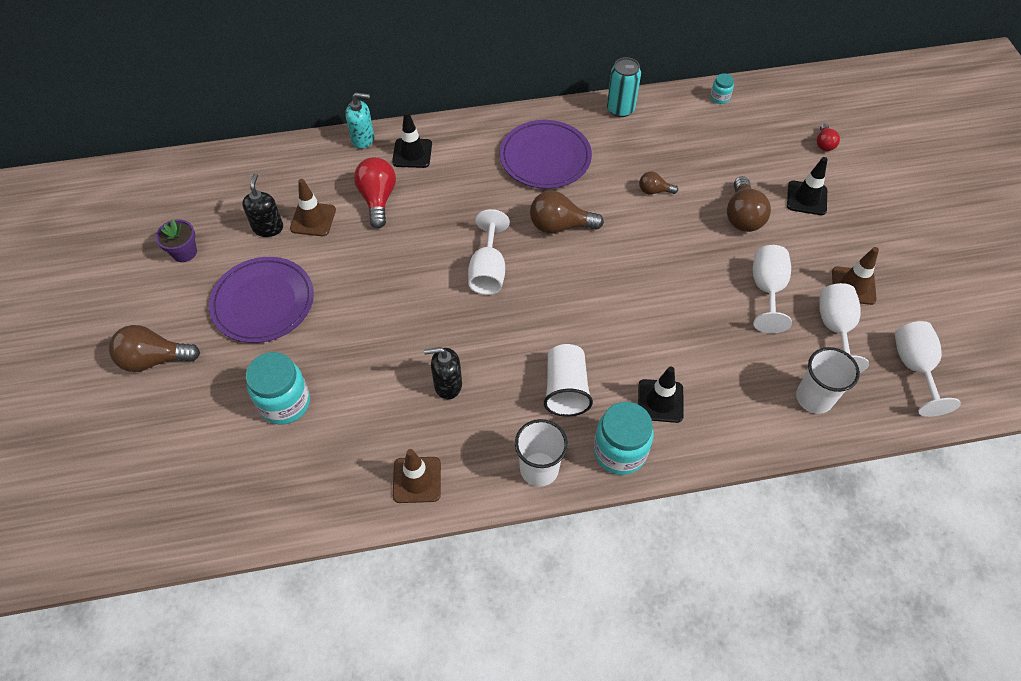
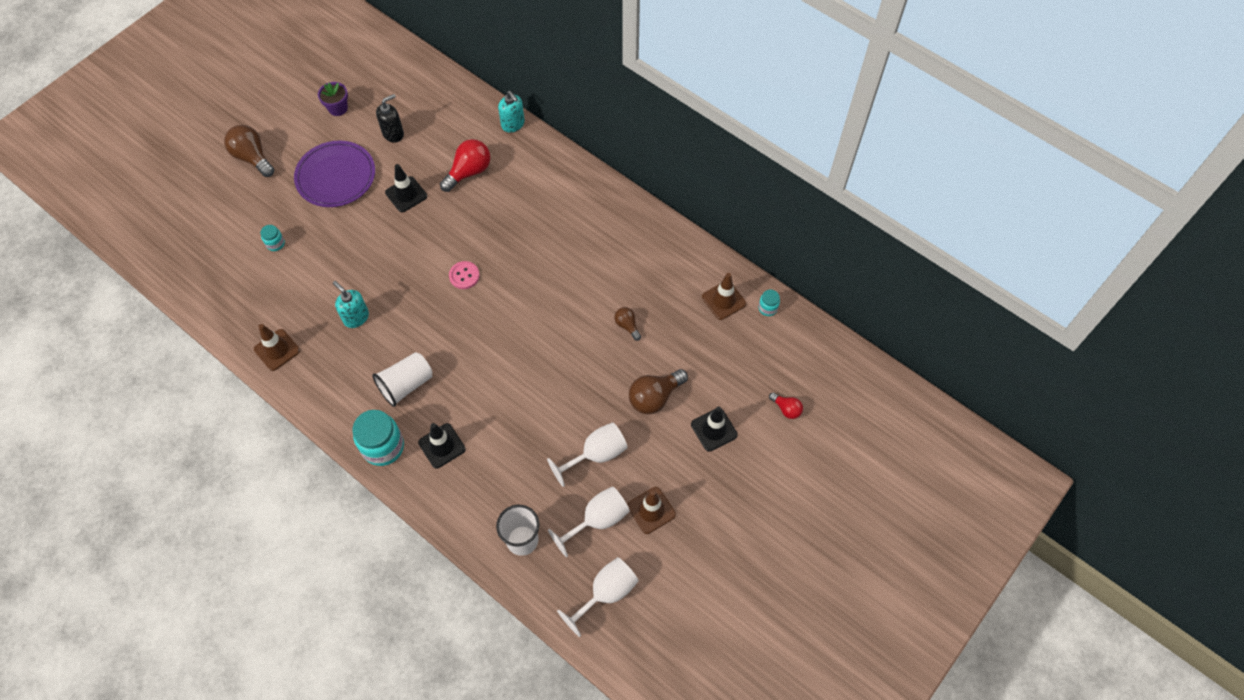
camera: 50 degrees right, 5 degrees up
(285, 403) = (275, 244): turquoise jar -> turquoise jar, size x0.48
(313, 219) = (421, 151): brown traffic cone -> brown traffic cone (723, 300)
(412, 153) = (526, 160): black traffic cone -> black traffic cone (406, 194)
(447, 385) = (356, 317): black soap dispenser -> turquoise soap dispenser
(488, 271) = (464, 276): white goblet -> pink button
(539, 469) = (335, 410): white cup -> none
(545, 157) = (596, 239): purple plate -> none
(559, 226) = (540, 290): brown light bulb -> none
(620, 109) = (690, 252): turquoise can -> none
(824, 144) = (786, 409): red light bulb -> red light bulb turned 105 degrees counterclockwise

